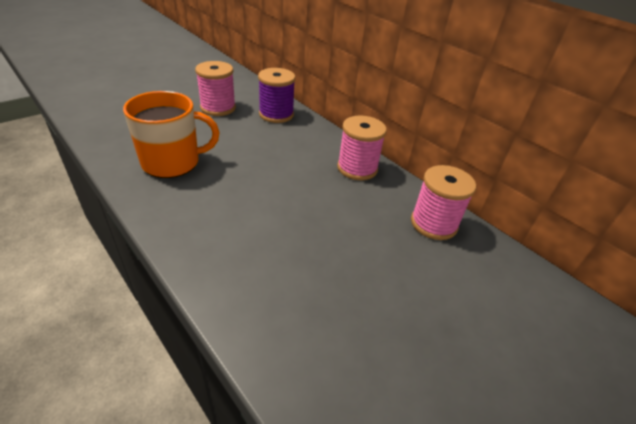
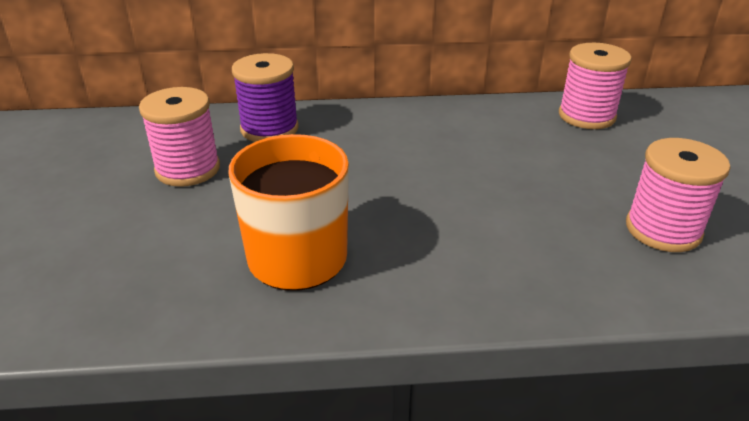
camera: 50 degrees left, 5 degrees down
(357, 168) = (454, 119): pink spool -> pink spool (663, 230)

